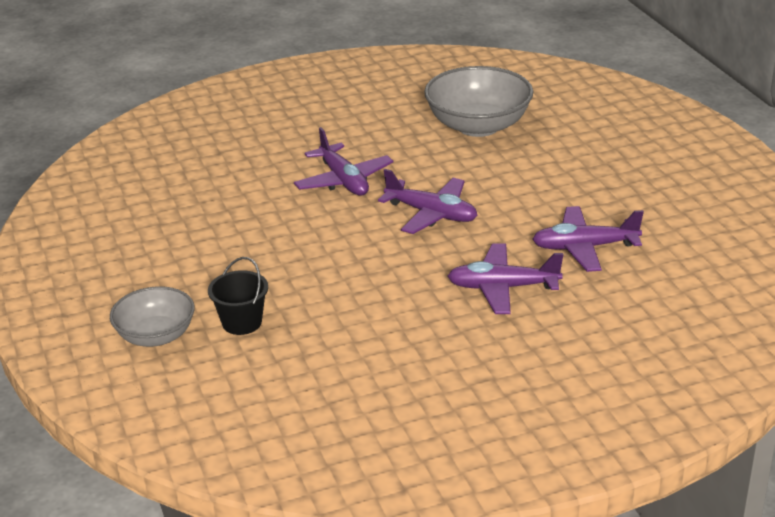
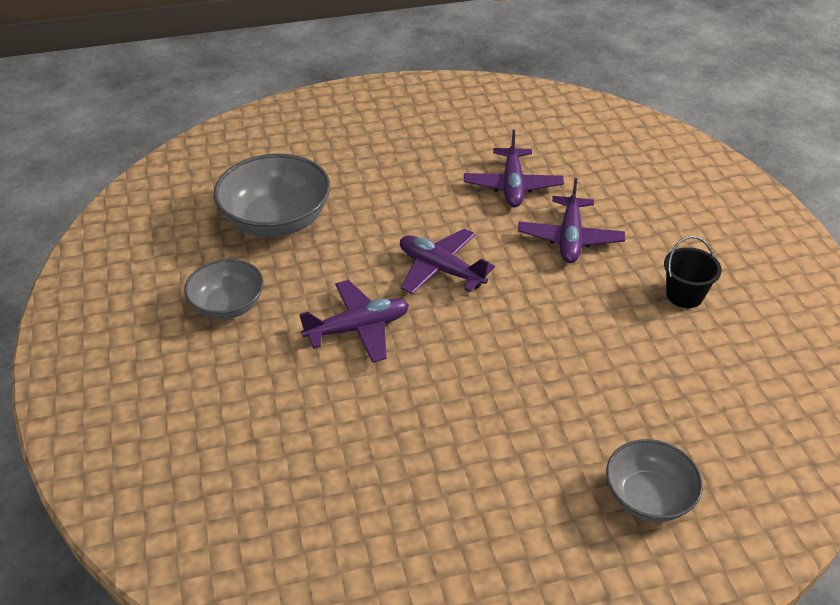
camera: 85 degrees left, 10 degrees up
(242, 322) = (622, 421): black bucket -> black bucket (684, 295)
(361, 121) = (228, 305): none -> grey bowl
(431, 214) = (440, 269): purple plane -> purple plane turned 90 degrees counterclockwise

